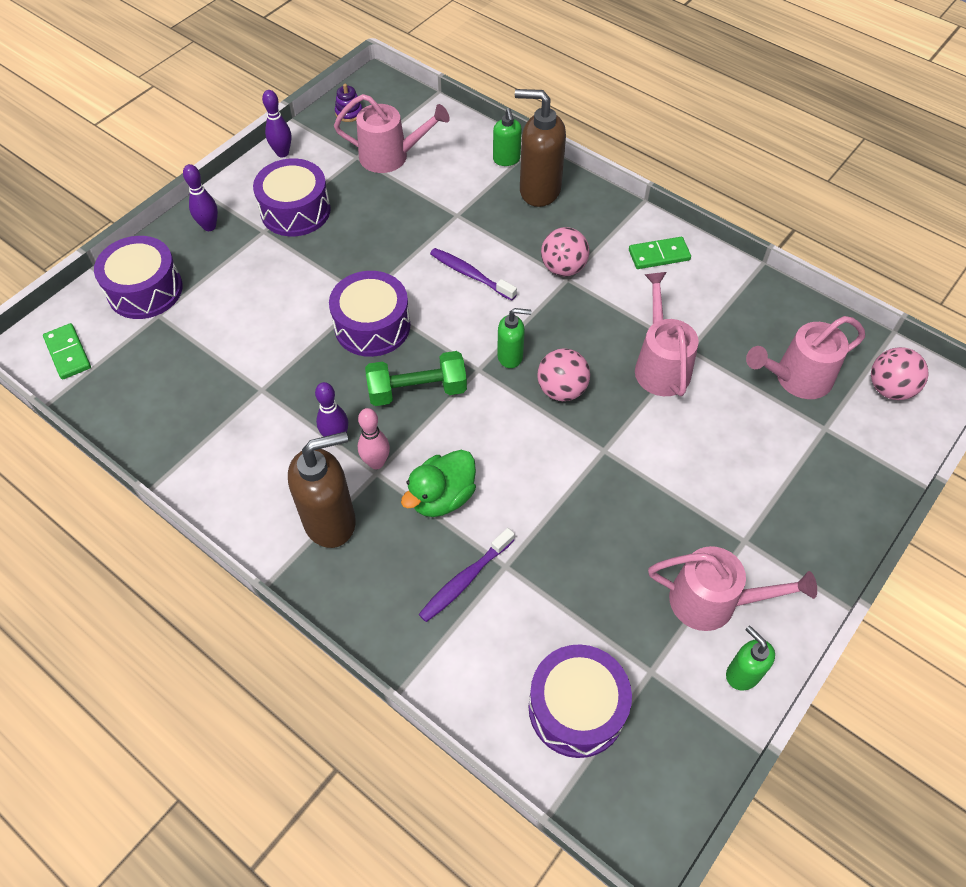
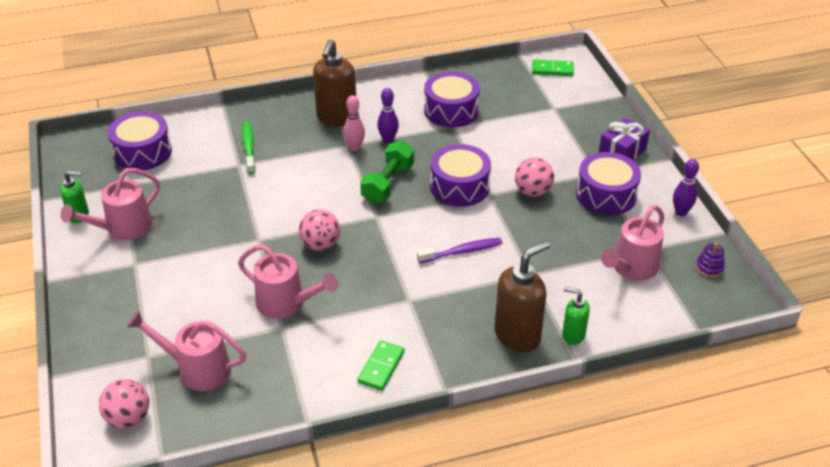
camera: 125 degrees right, 15 degrees down
(145, 290) = (581, 109): purple drum -> purple drum (451, 110)
(209, 226) = (622, 152): purple bowling pin -> purple gift
(442, 497) = (305, 161): green duck -> none
(465, 580) = (249, 147): purple toothbrush -> green toothbrush
(510, 356) = (371, 235): green soap dispenser -> none
(563, 268) = (421, 303): pink ball -> pink ball (533, 192)
(796, 379) = (196, 369): pink watering can -> pink watering can turned 90 degrees counterclockwise

